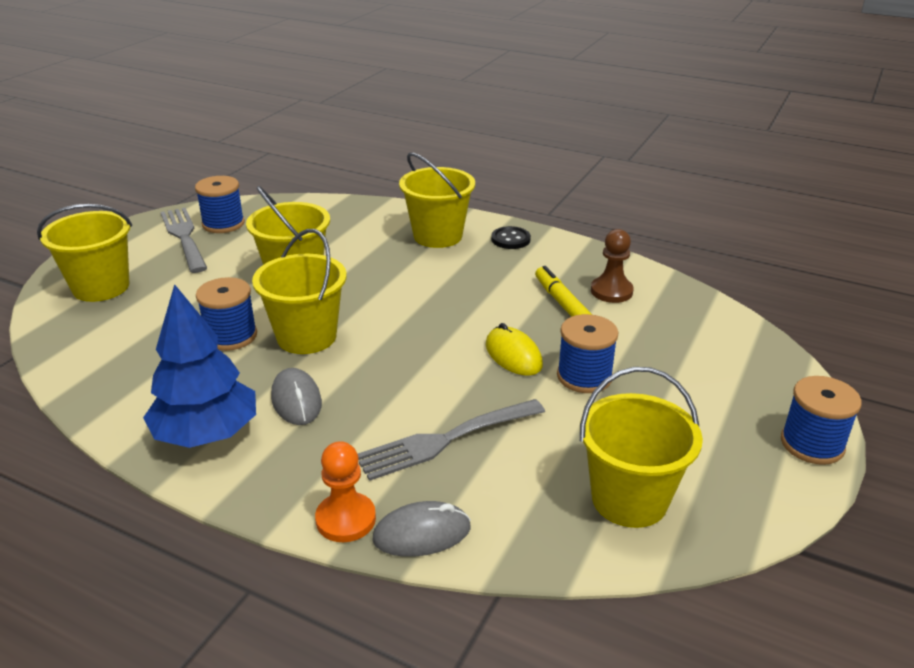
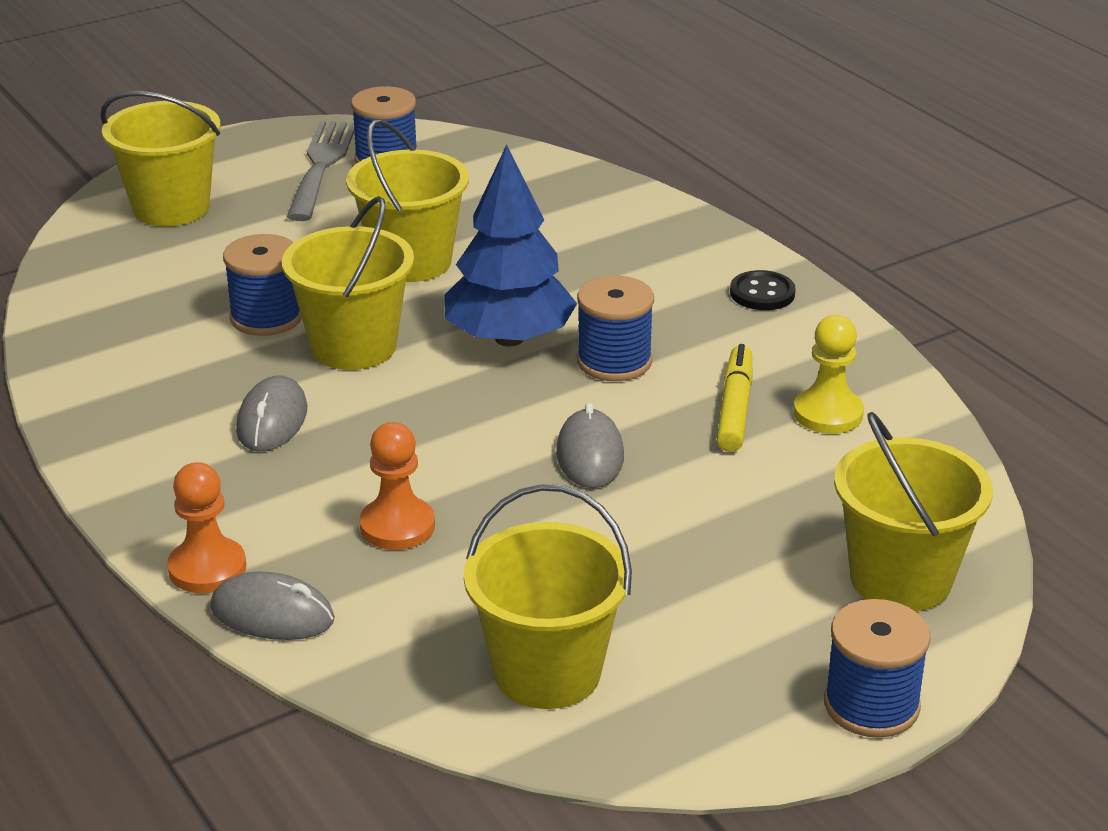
camera: 30 degrees right, 0 degrees up
(207, 434) = (143, 425): blue tree -> blue tree (509, 338)
(437, 236) = (660, 258): yellow bucket -> yellow bucket (900, 579)
(445, 440) = (397, 526): grey fork -> orange pawn
(513, 355) = (590, 455): yellow mouse -> grey mouse
(584, 377) = (655, 513): blue spool -> blue spool (614, 361)
(611, 291) = (828, 414): brown pawn -> yellow pawn

